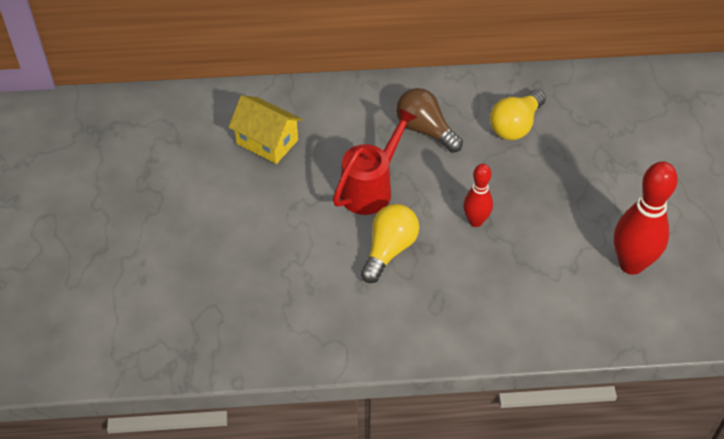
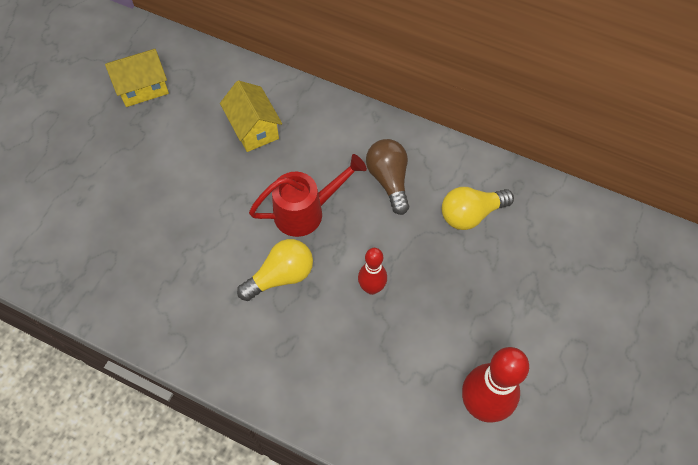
camera: 30 degrees right, 10 degrees up
(126, 154) = (143, 88): none -> yellow house

